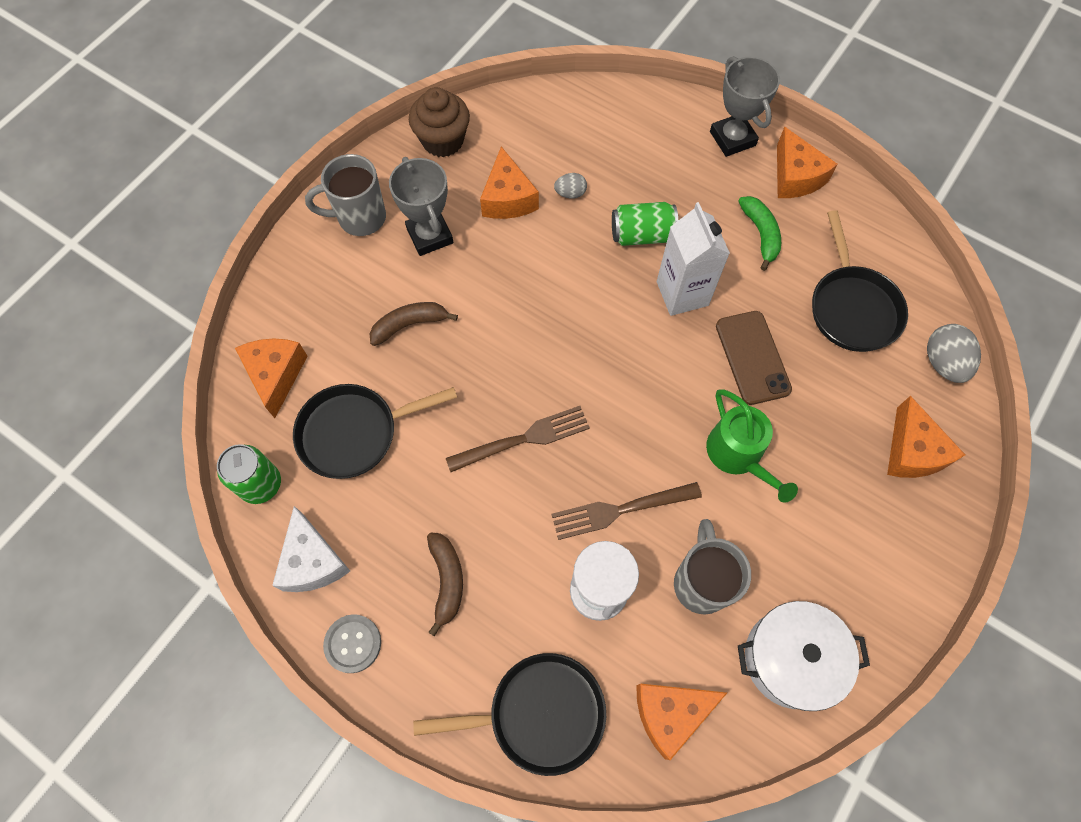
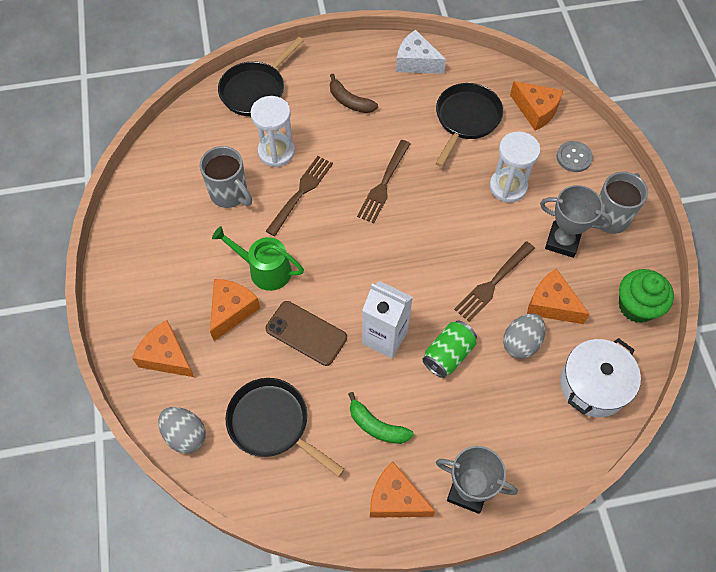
camera: 135 degrees right, 5 degrees down
(261, 484) = (477, 68): green can -> none
(353, 643) = (362, 51): grey button -> grey button (574, 157)
(409, 325) = (508, 187): brown banana -> white hourglass
(443, 141) = (636, 306): brown cupcake -> green cupcake
(535, 255) = (492, 283): none -> brown fork
(570, 193) = (521, 343): grey egg -> grey egg, size x1.71
(670, 713) = (197, 134): orange cheese -> orange cheese (232, 310)
(791, 658) = (157, 198): white pot -> white pot (593, 385)

